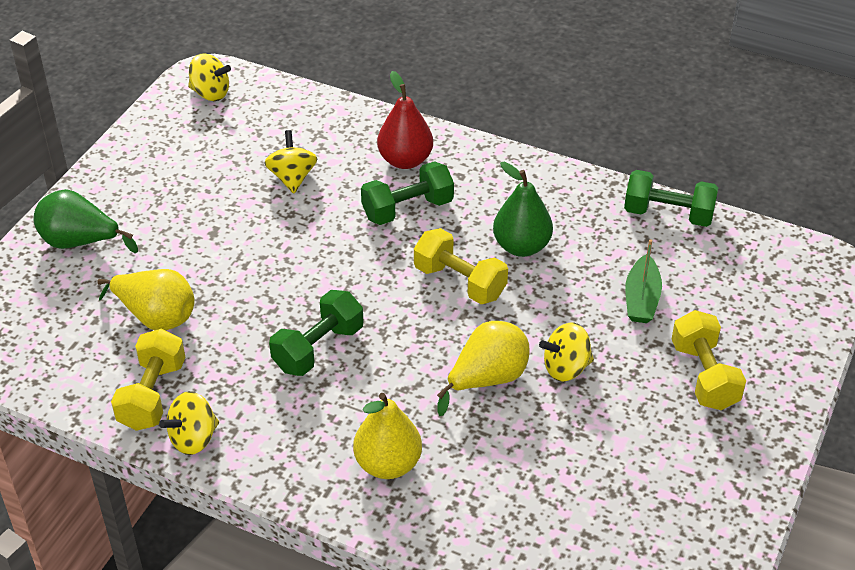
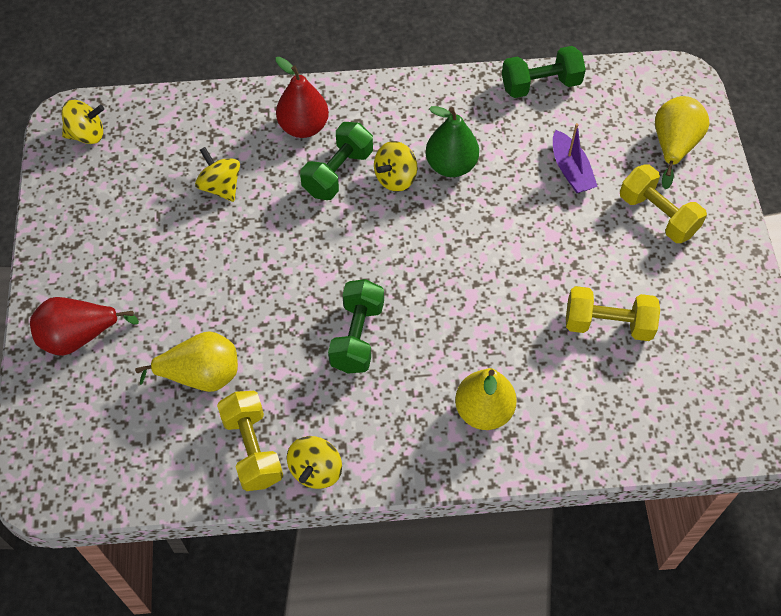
camera: 30 degrees left, 15 degrees up
(80, 242) = (79, 337): green pear -> red pear
(460, 282) = (426, 221): yellow dumbbell -> yellow dumbbell (608, 324)
(487, 379) = (506, 298): yellow pear -> yellow pear (673, 146)
(566, 368) = (556, 258): yellow spinning top -> yellow spinning top (395, 178)
(641, 299) = (571, 170): green boat -> purple boat

